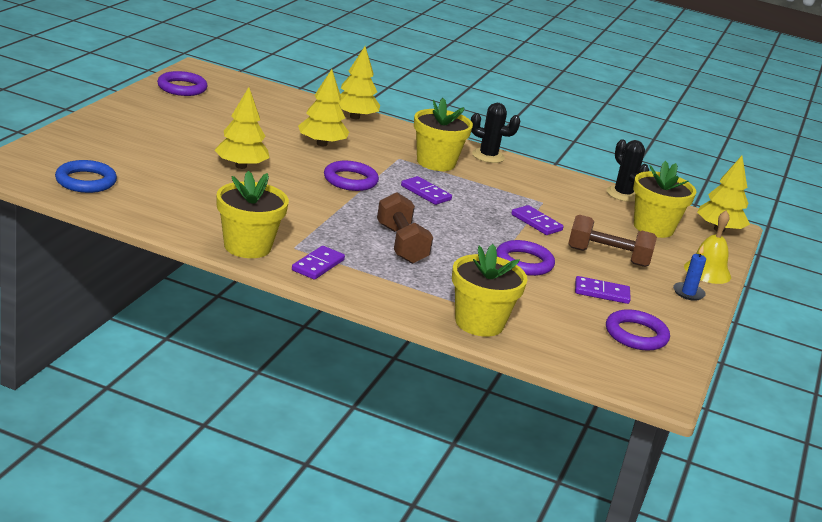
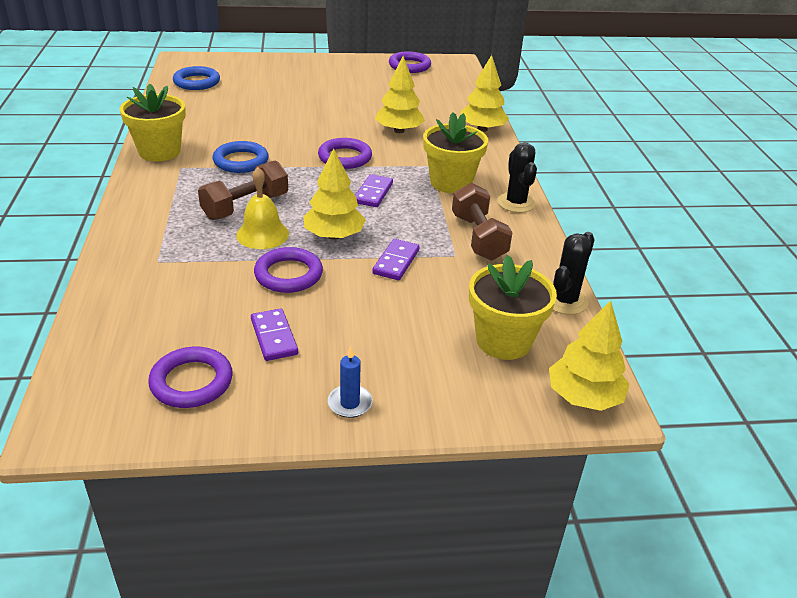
camera: 65 degrees right, 10 degrees up
(241, 166) = (301, 116): yellow tree -> yellow tree (334, 235)
(310, 220) = (241, 161): none -> blue ring
(318, 265) = (159, 183): purple domino -> none
(479, 323) = (125, 278): yellow flower pot -> none
(608, 257) = (372, 323): brown dumbbell -> brown dumbbell (478, 237)
(707, 271) = (435, 409): yellow bell -> yellow bell (262, 234)

